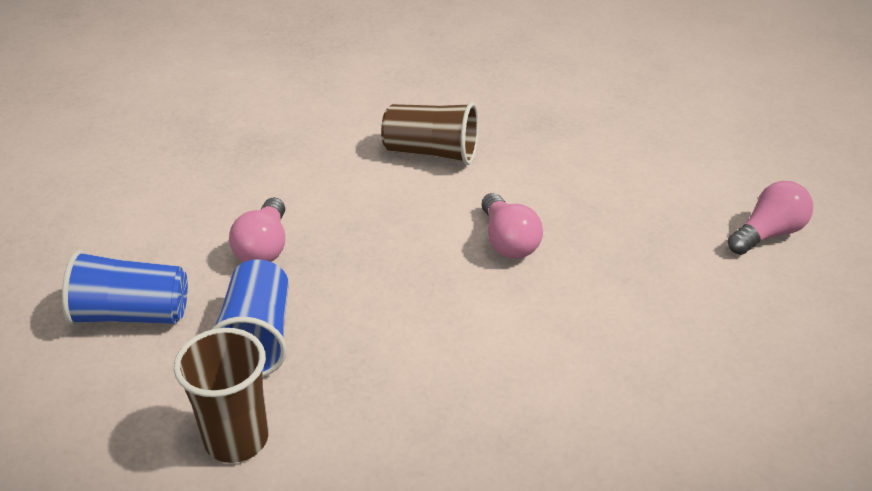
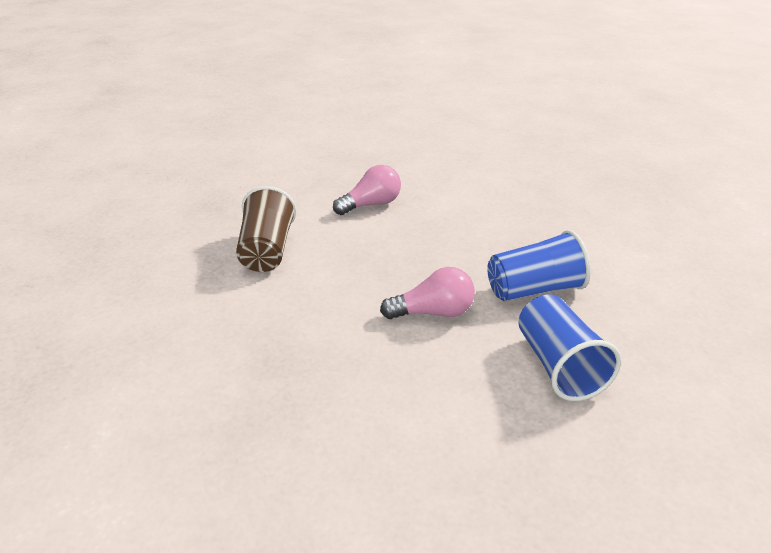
camera: 105 degrees left, 5 degrees down
(236, 439) = (623, 275): brown cup -> none
(768, 233) = (326, 129): pink light bulb -> none

